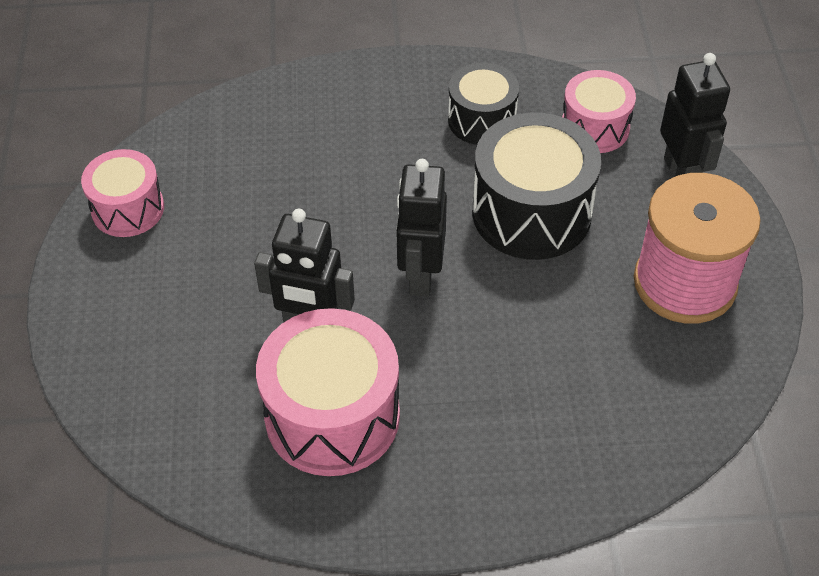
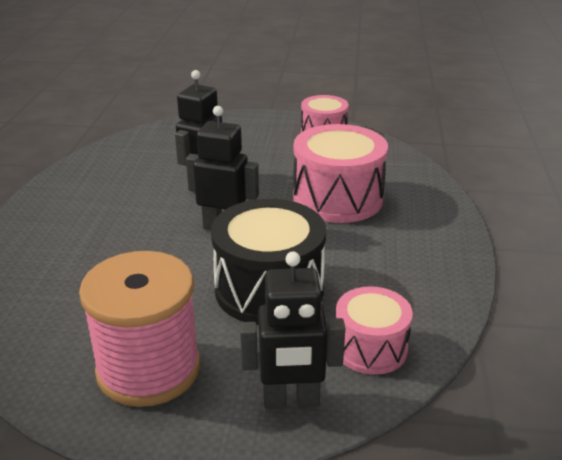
camera: 100 degrees right, 20 degrees down
(332, 416) = (128, 185): pink drum -> pink drum (337, 198)
(482, 120) = (389, 277): black drum -> none

